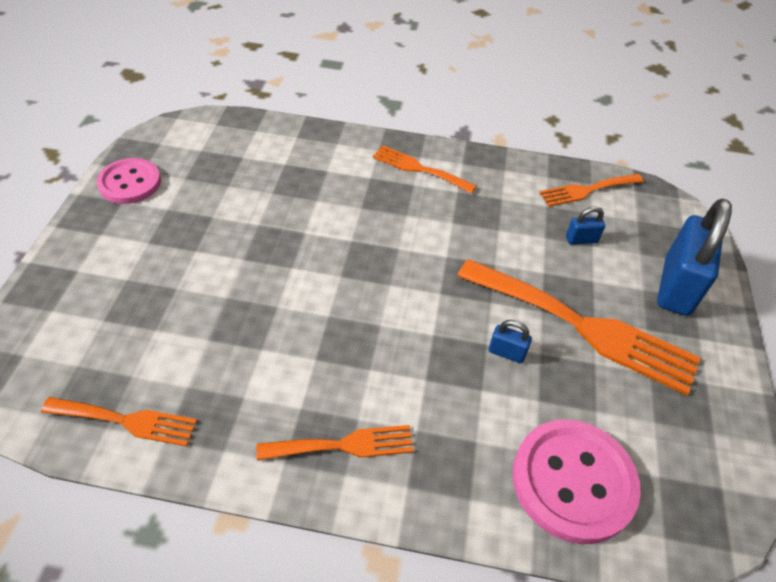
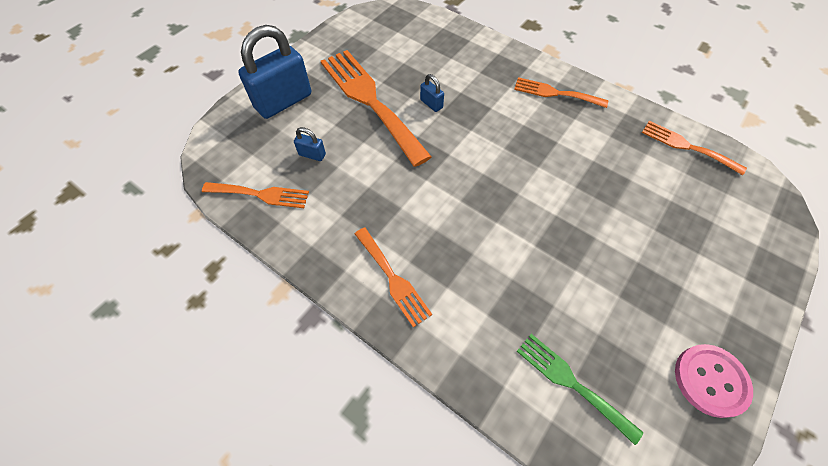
camera: 150 degrees left, 10 degrees up
(246, 151) = (571, 382): none -> green fork
(573, 481) = (442, 42): pink button -> none

